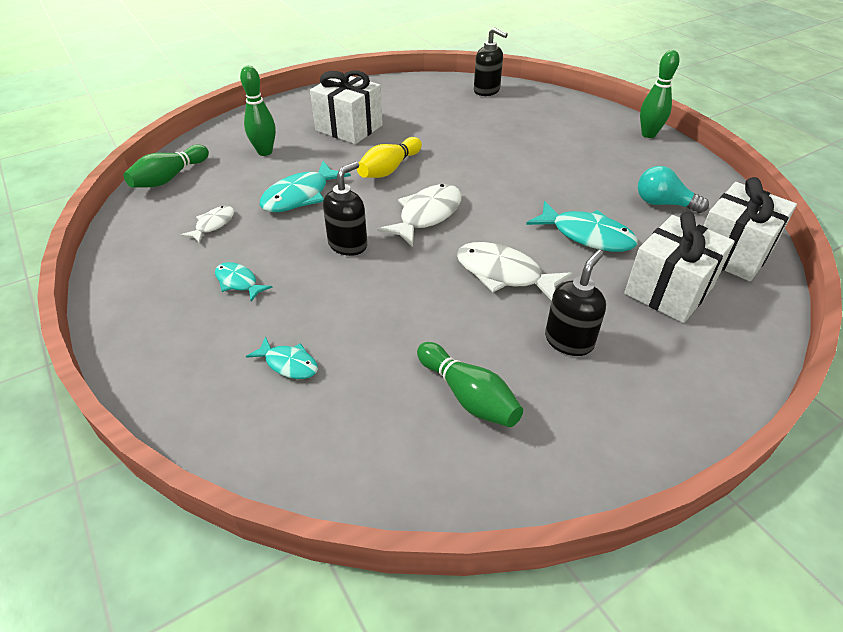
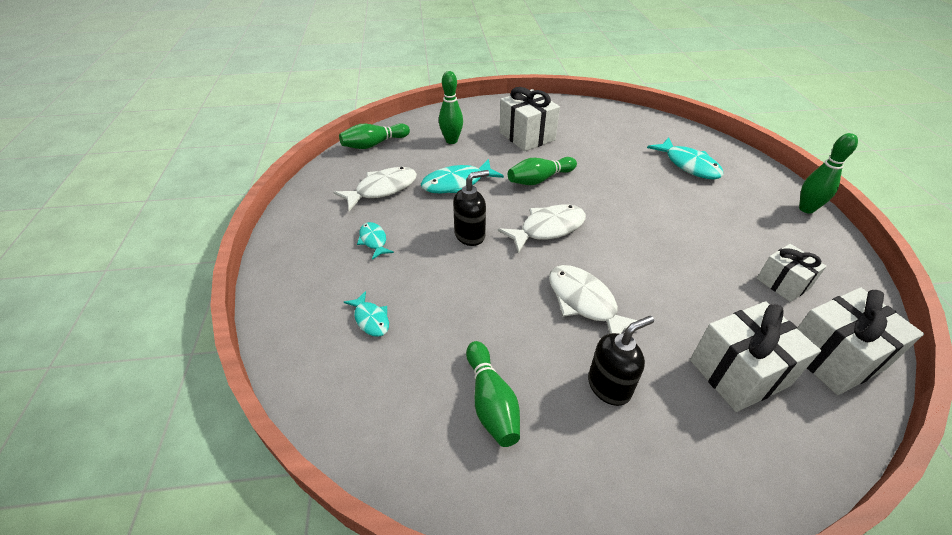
camera: 25 degrees right, 0 degrees up
(213, 225) = (382, 189): white fish -> white fish, size x1.76
(389, 169) = (539, 179): yellow bowling pin -> green bowling pin
(487, 91) = (665, 130): black soap dispenser -> none
(587, 235) = (684, 291): turquoise fish -> turquoise fish (688, 165)
(663, 204) = (783, 283): turquoise light bulb -> white gift

